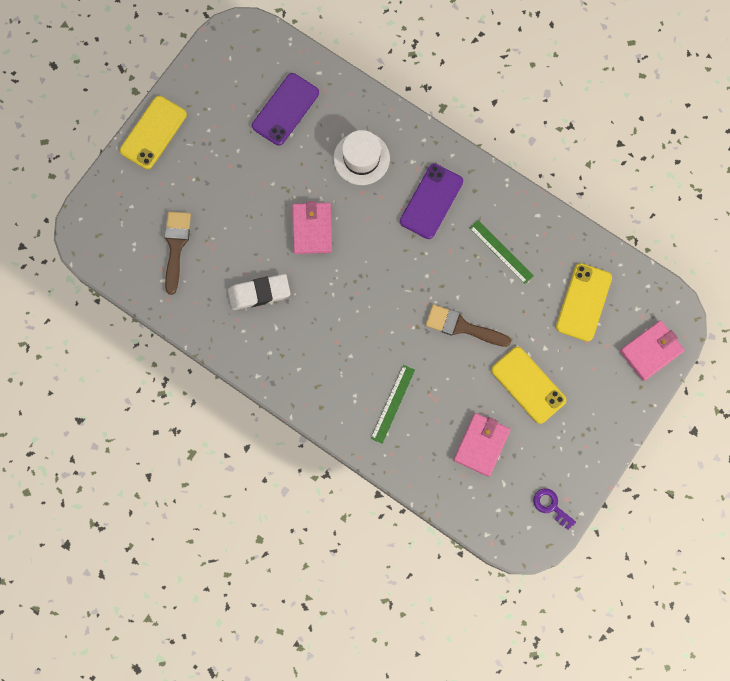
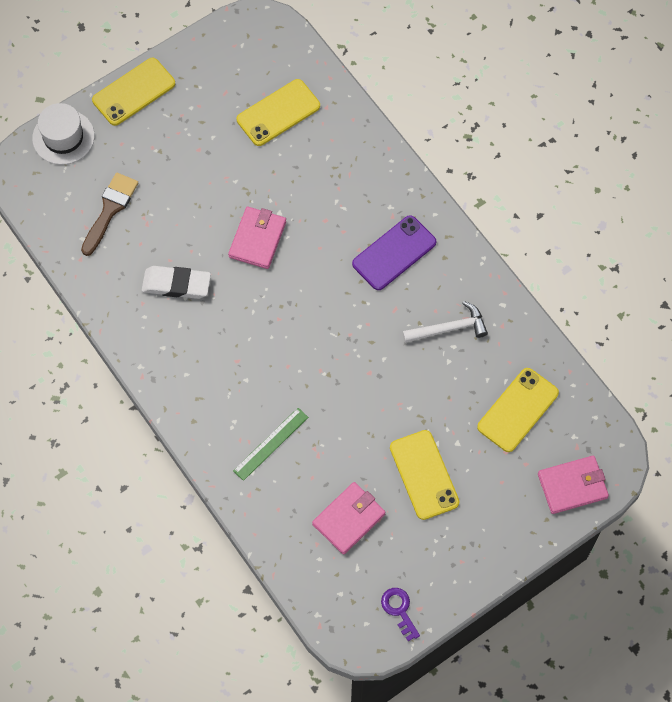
camera: 20 degrees right, 10 degrees down
(285, 109) = (278, 113): purple phone -> yellow phone
(361, 158) = (338, 186): white hat -> white hat (63, 137)
(462, 327) = (376, 391): brown brush -> none
(501, 251) = (448, 328): green ruler -> white hammer

